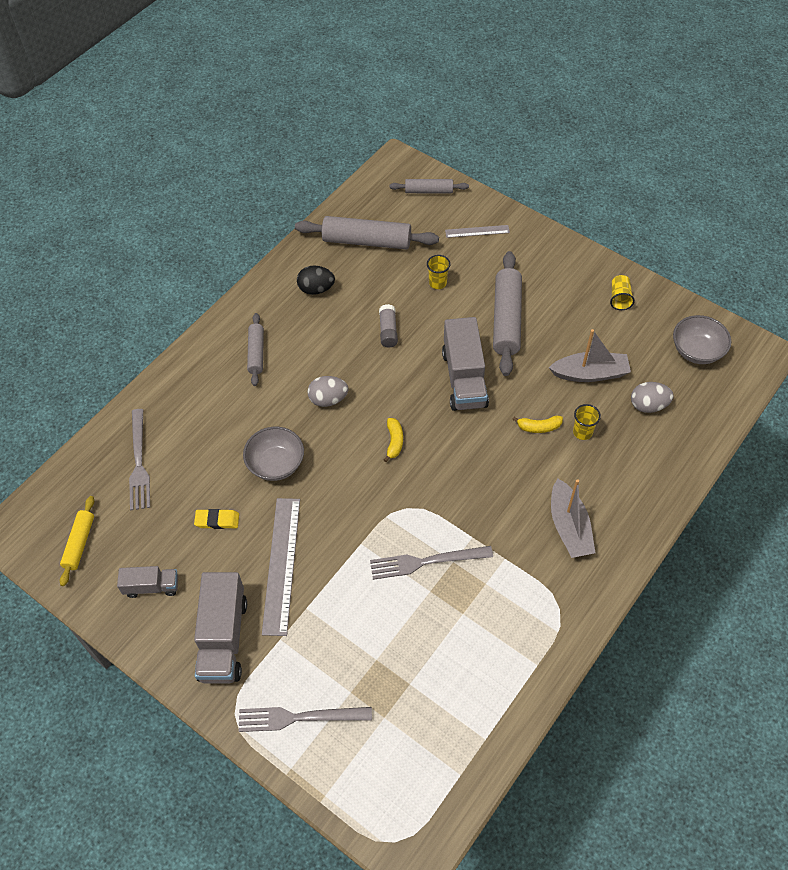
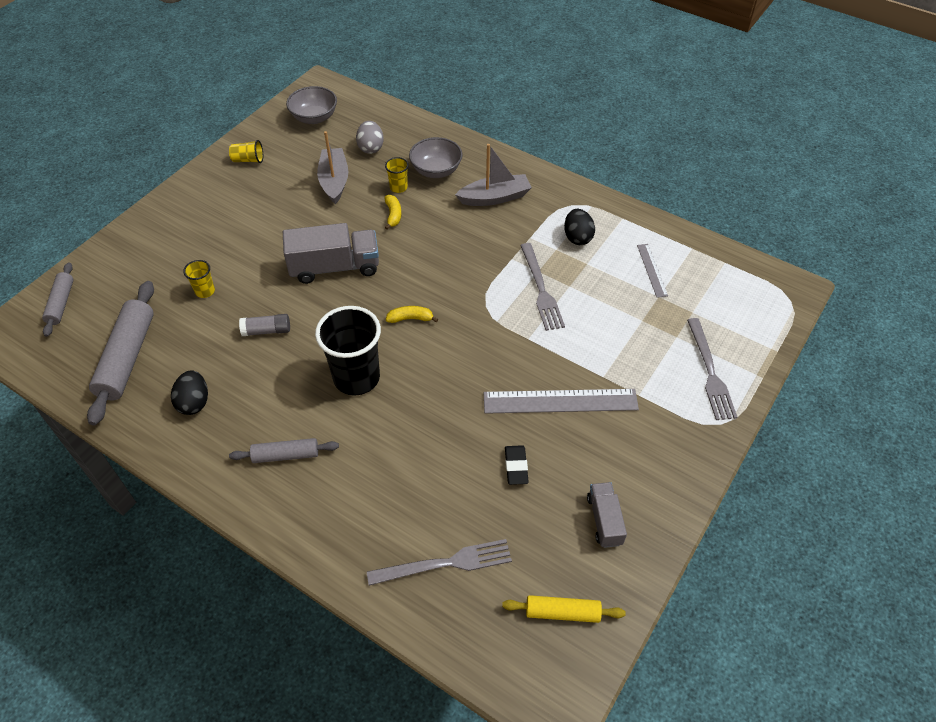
camera: 95 degrees left, 5 degrees down
(217, 520) = (516, 466): yellow eraser -> black eraser
(223, 638) = (648, 443): grey truck -> none
(276, 464) = (441, 418): grey bowl -> grey bowl (436, 170)
(328, 399) = (356, 378): grey egg -> black cup
(477, 231) = (137, 260): grey ruler -> grey ruler (652, 270)
(504, 608) = (577, 237): none -> black egg
(506, 319) = (263, 237): grey rolling pin -> none

